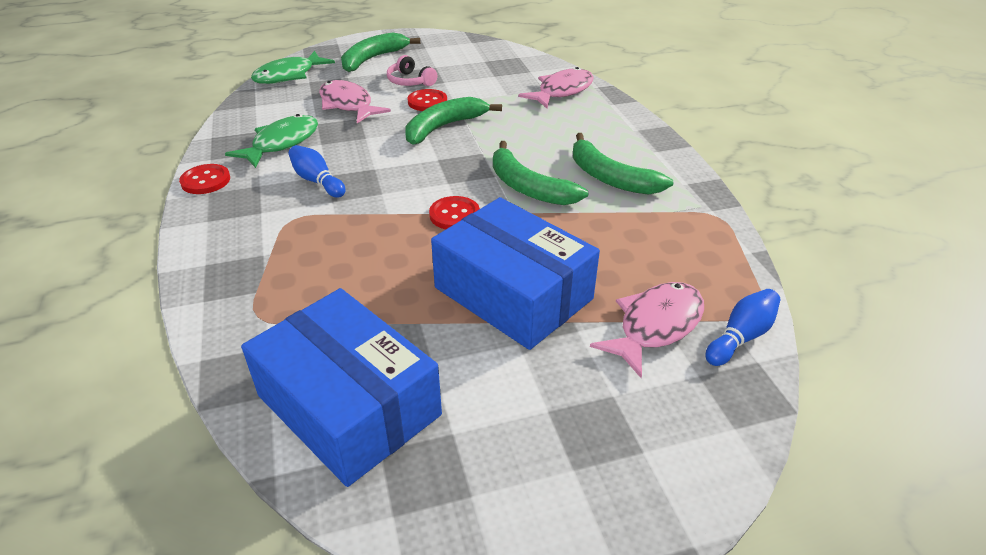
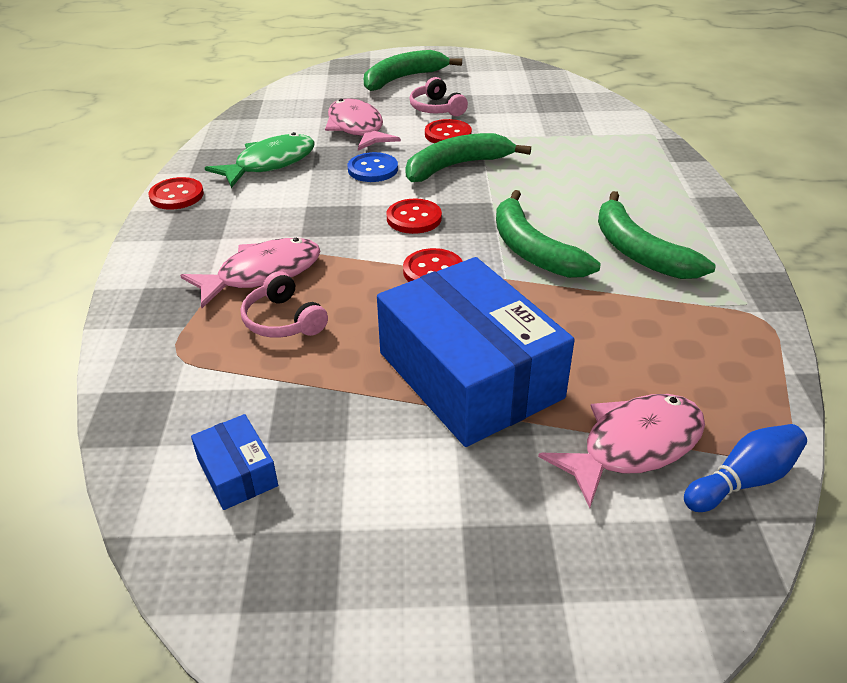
camera: 15 degrees right, 0 degrees up
(289, 75) = (304, 89): green fish -> none
(317, 181) = (293, 211): blue bowling pin -> none
(342, 274) = (283, 320): none -> pink headphones
(349, 405) = (237, 472): blue box -> blue box, size x0.42
(374, 138) = (373, 169): none -> blue button
(423, 174) = (414, 218): none -> red button
(562, 91) = (614, 138): pink fish -> pink fish (262, 274)

